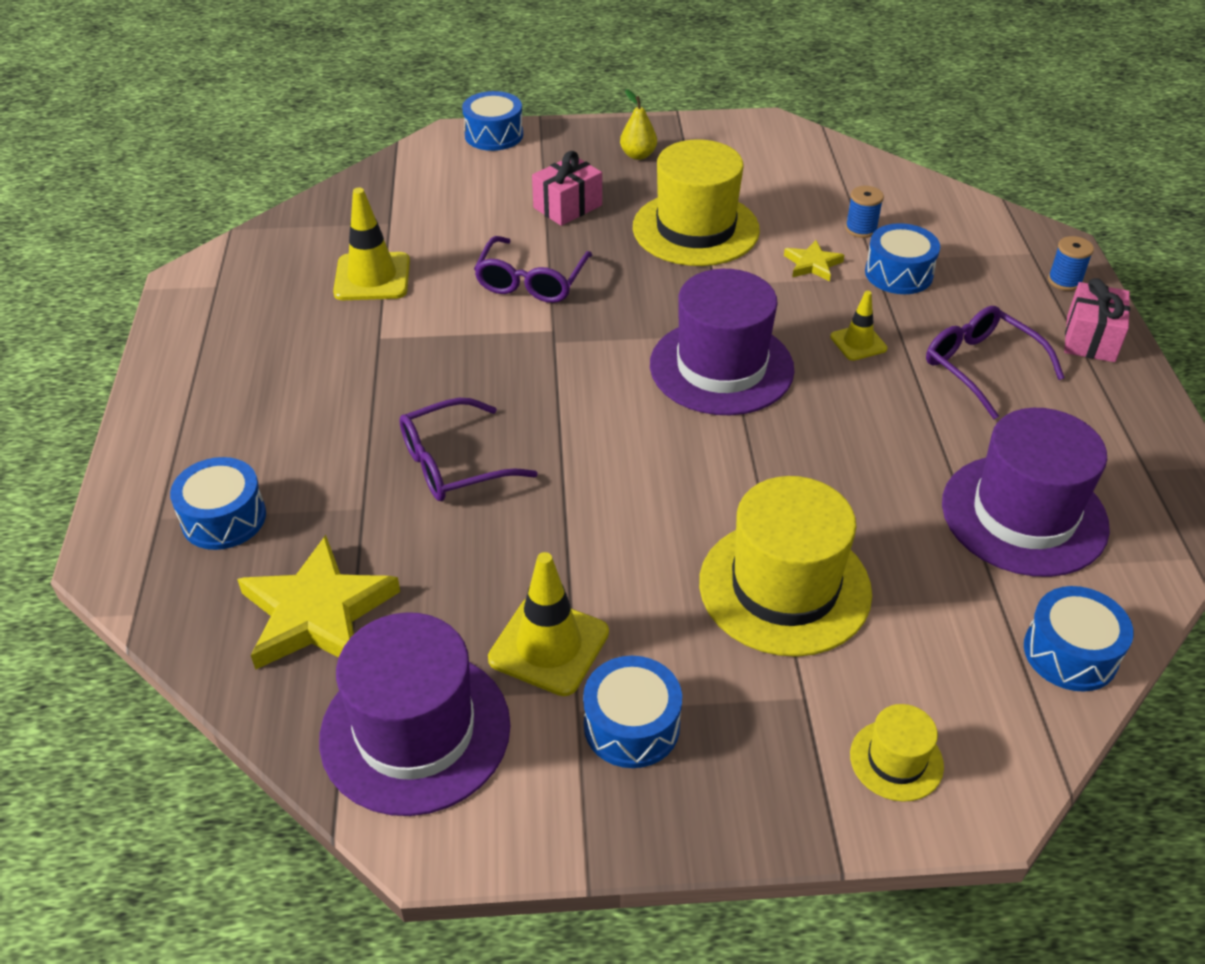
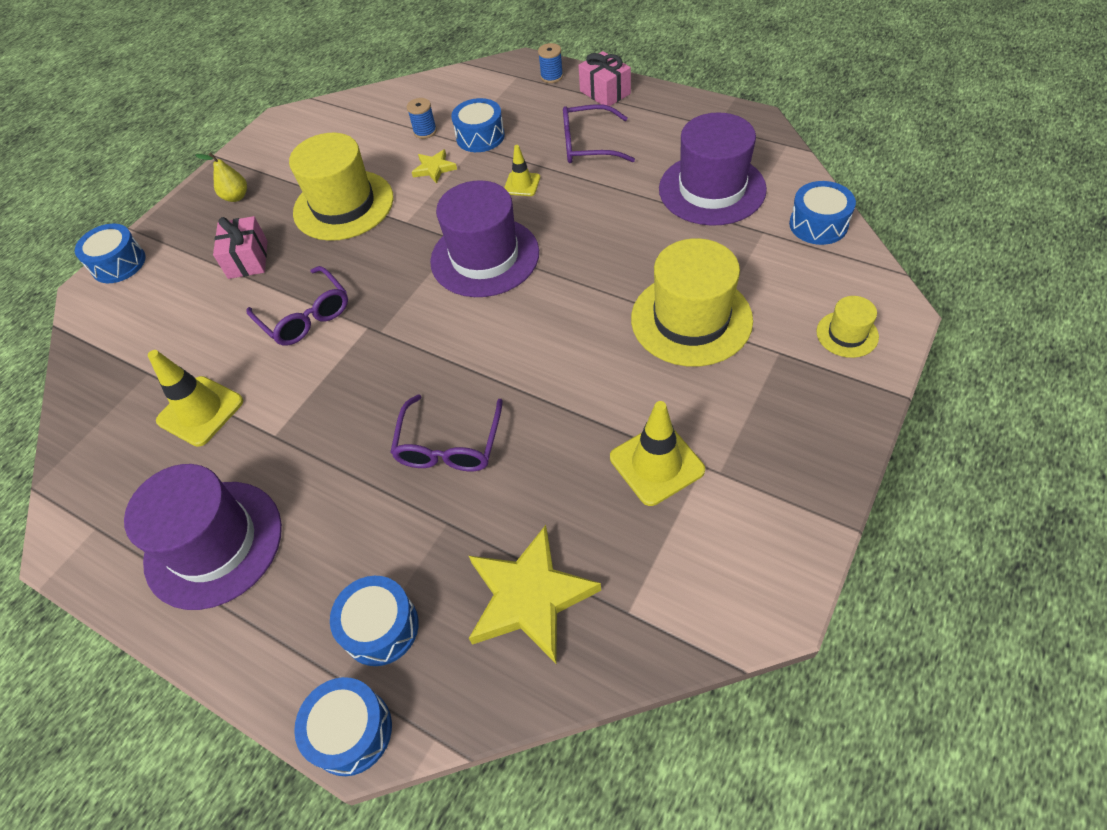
camera: 50 degrees left, 10 degrees up
(415, 731) = (680, 577): purple hat -> purple hat (214, 543)
(631, 726) = (749, 449): blue drum -> blue drum (351, 731)

